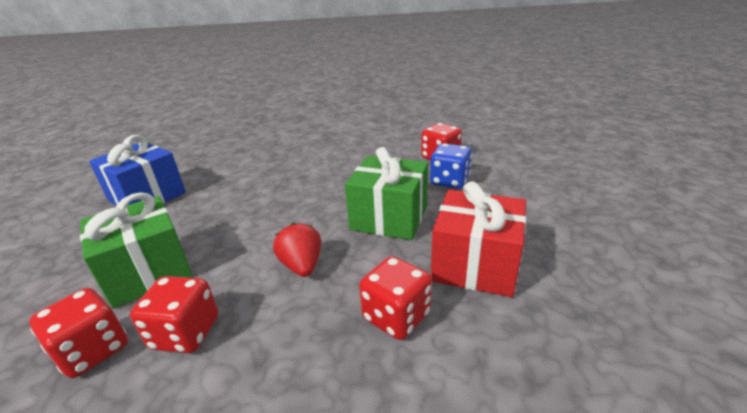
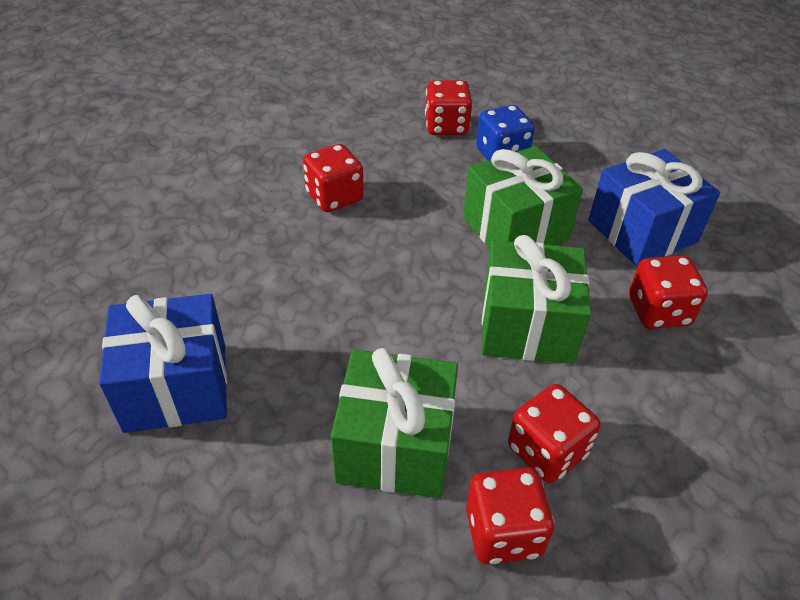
camera: 50 degrees left, 15 degrees up
(302, 266) = (527, 326): red strawberry -> green gift
(328, 163) = (334, 197): none -> red dice
(475, 264) = (642, 231): red gift -> blue gift

